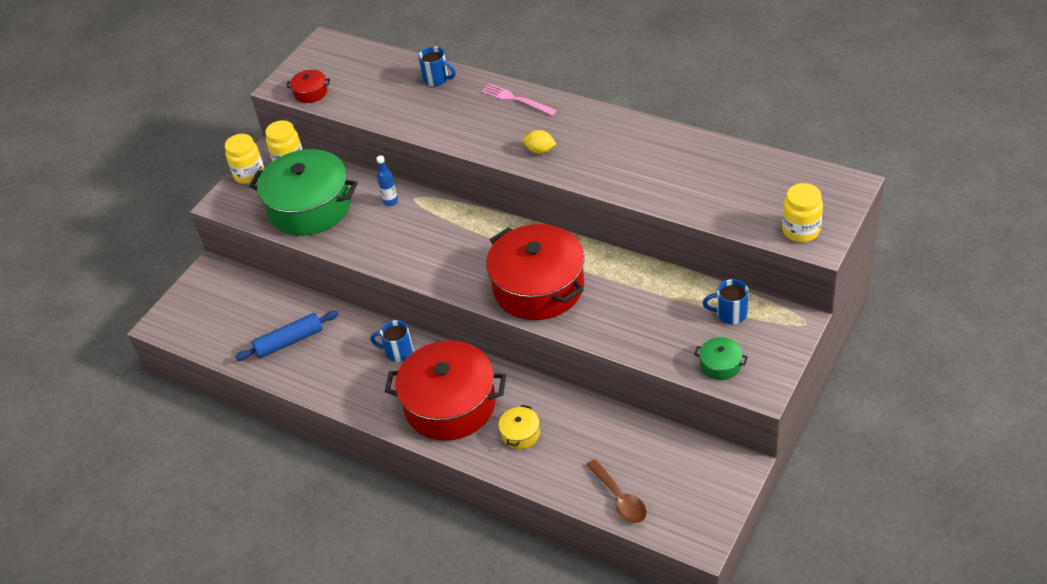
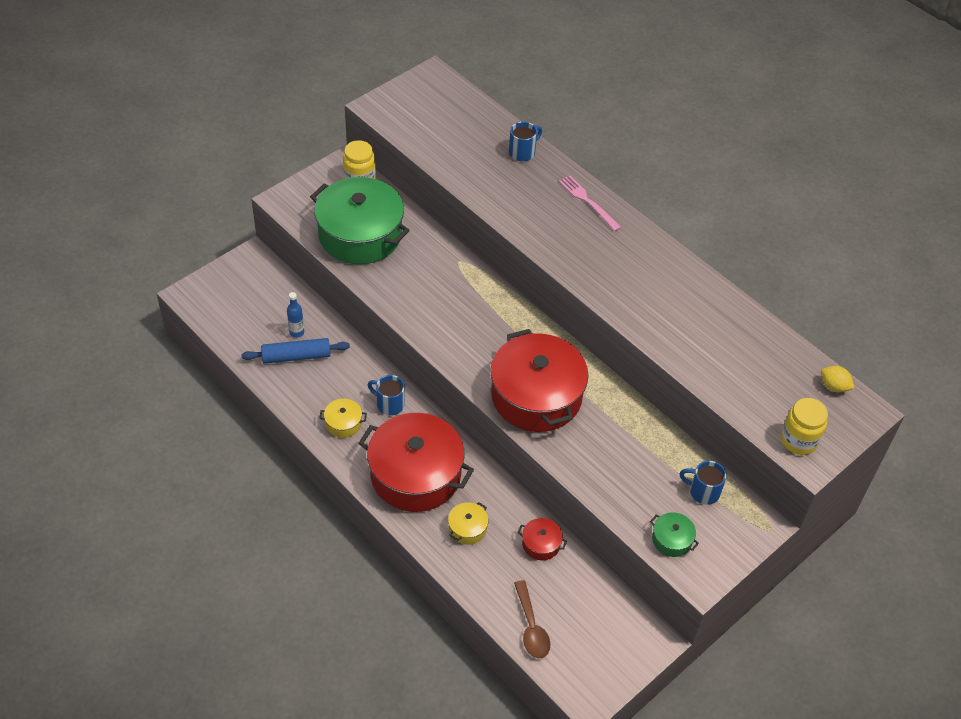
camera: 10 degrees right, 5 degrees up
(249, 174) = (318, 180): yellow jar -> none
(311, 92) = (400, 124): red pot -> red pot (541, 544)
(360, 384) = (343, 423): none -> yellow pot
(390, 201) = (436, 257): blue bottle -> blue bottle (296, 332)
(437, 79) = (523, 152): blue mug -> blue mug turned 90 degrees counterclockwise
(540, 150) = (588, 264): yellow lemon -> yellow lemon (834, 386)

